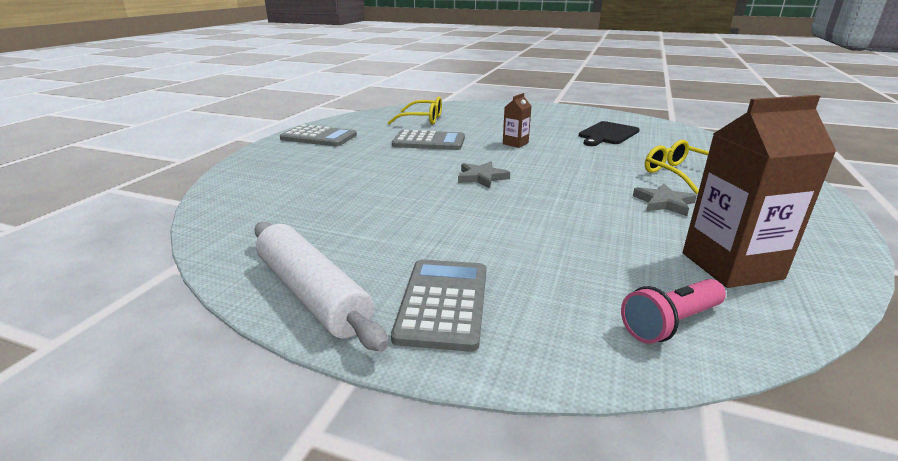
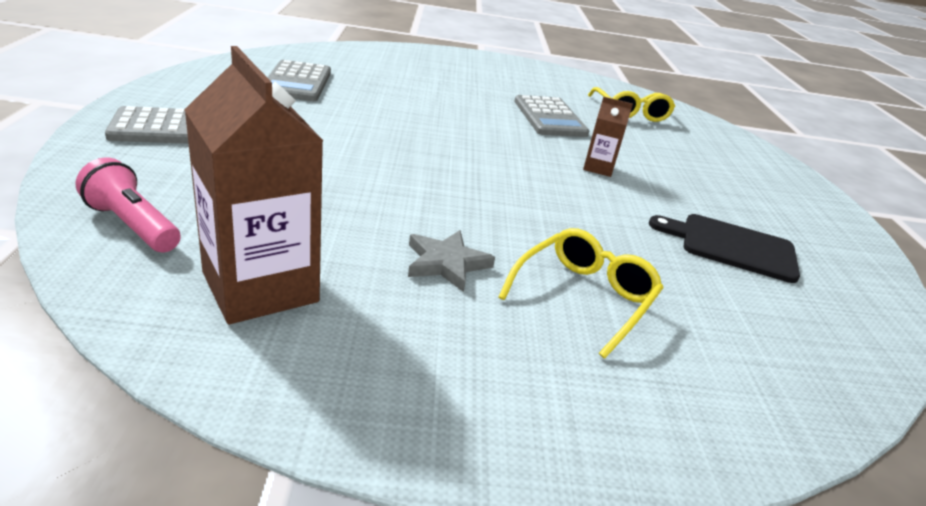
camera: 65 degrees right, 5 degrees up
(313, 294) = (189, 88): white rolling pin -> none
(318, 137) = (510, 69): grey calculator -> grey calculator (297, 82)
(482, 177) = (455, 145): grey star -> none

